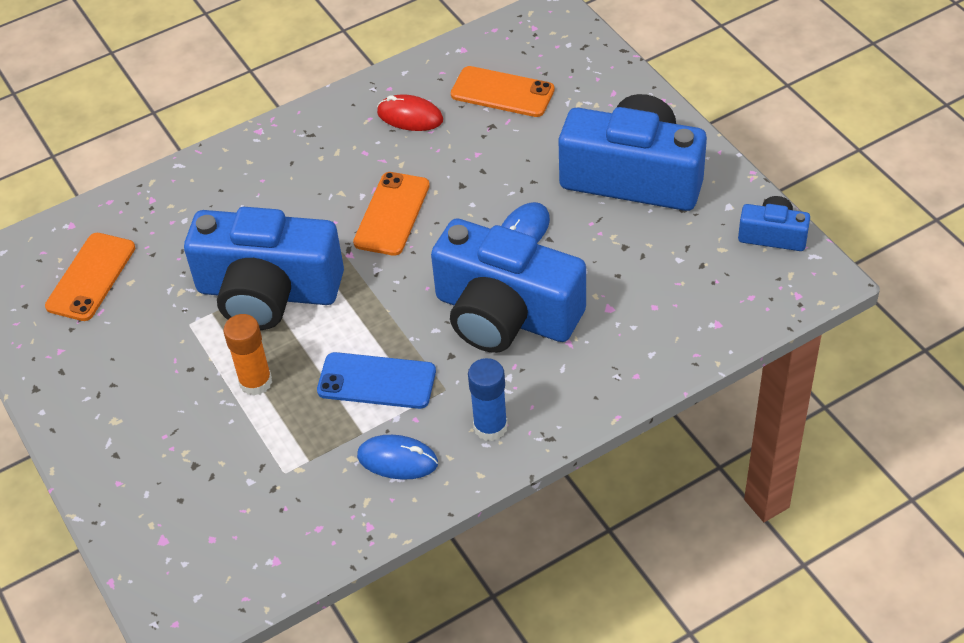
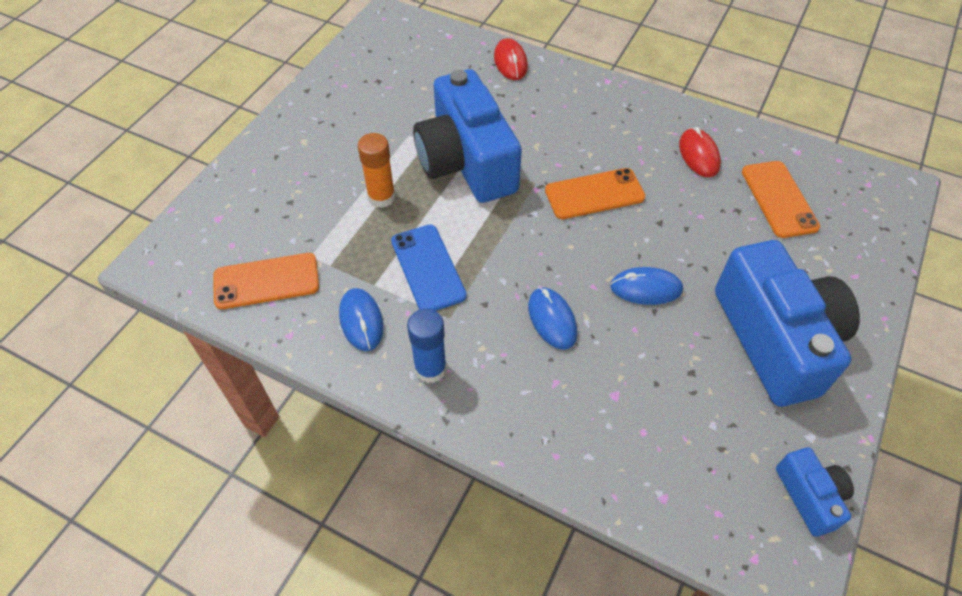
camera: 55 degrees right, 5 degrees up
(91, 277) = (414, 67): orange phone -> orange phone (266, 281)
(161, 192) = (510, 62): none -> red mouse
(505, 314) = (552, 320): blue camera -> blue mouse

